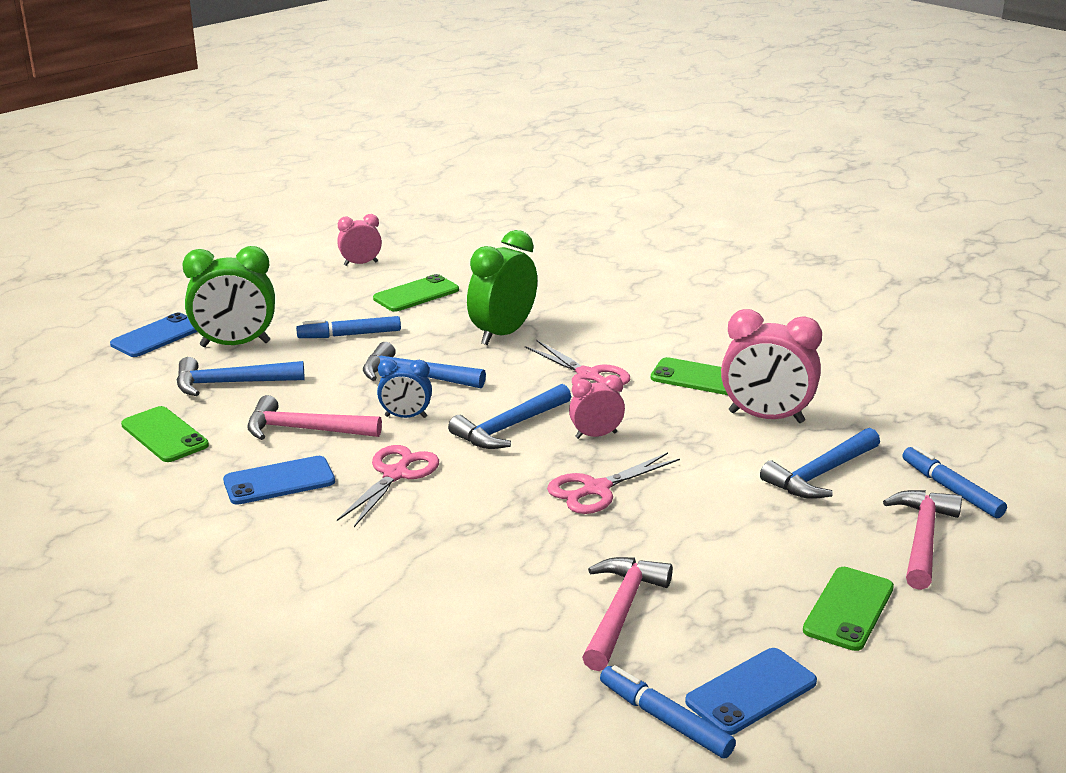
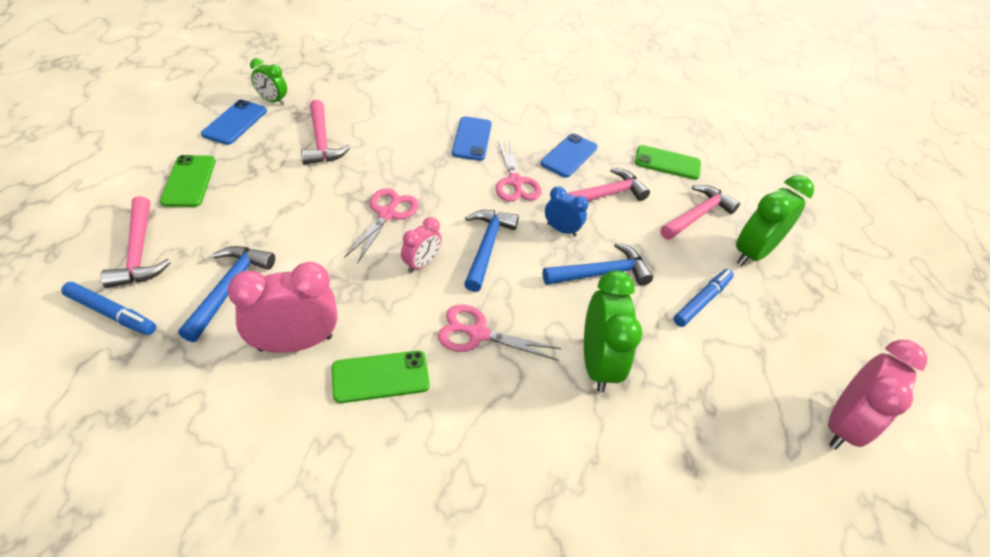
camera: 140 degrees right, 20 degrees up
(157, 336) = (806, 239): blue phone -> blue phone (472, 139)
(231, 383) = (697, 215): blue hammer -> pink hammer
(361, 263) = (842, 424): pink clock -> pink clock, size x1.79
(406, 416) = (561, 230): blue clock -> blue clock turned 60 degrees clockwise
(416, 294) = (731, 392): green phone -> none
(665, 720) = (272, 100): blue marker -> green clock

